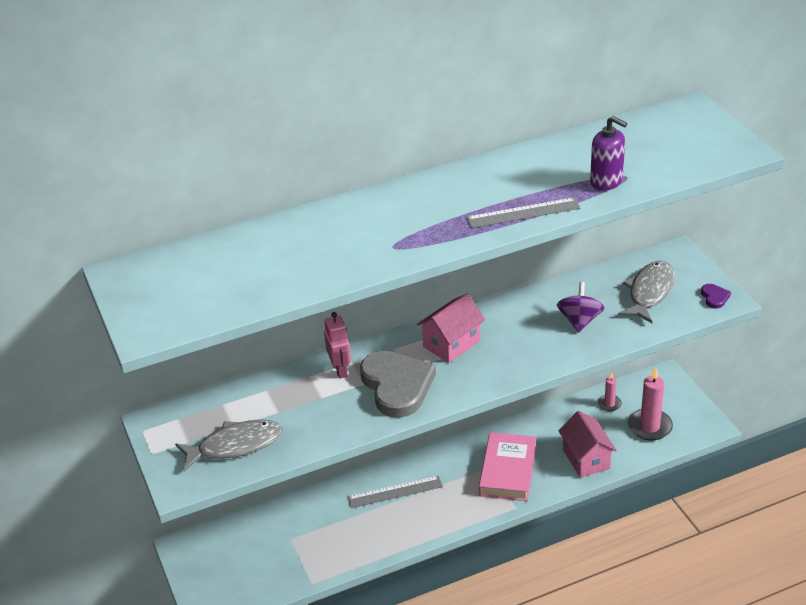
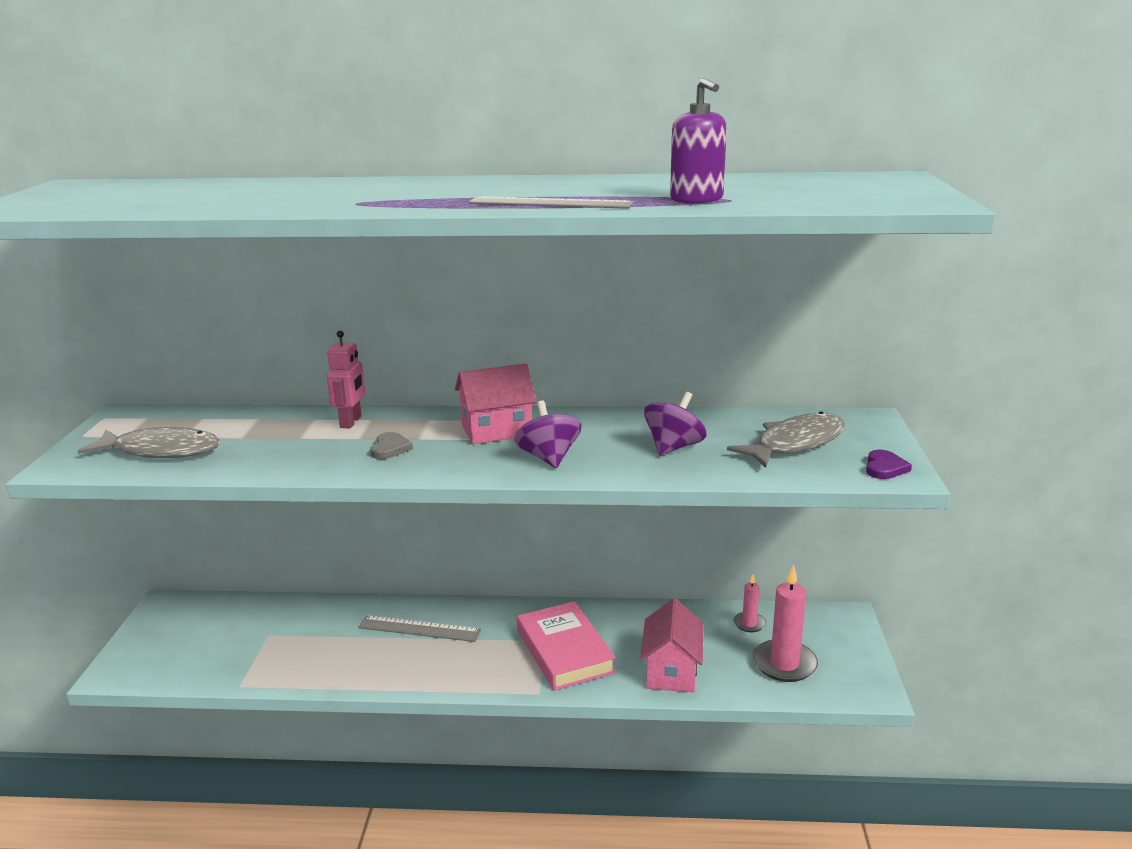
camera: 25 degrees right, 15 degrees down
(397, 386) = (390, 448): grey heart -> grey heart, size x0.41
(508, 470) = (565, 651): pink book -> pink book turned 60 degrees counterclockwise
(510, 358) = (549, 458): none -> purple spinning top

